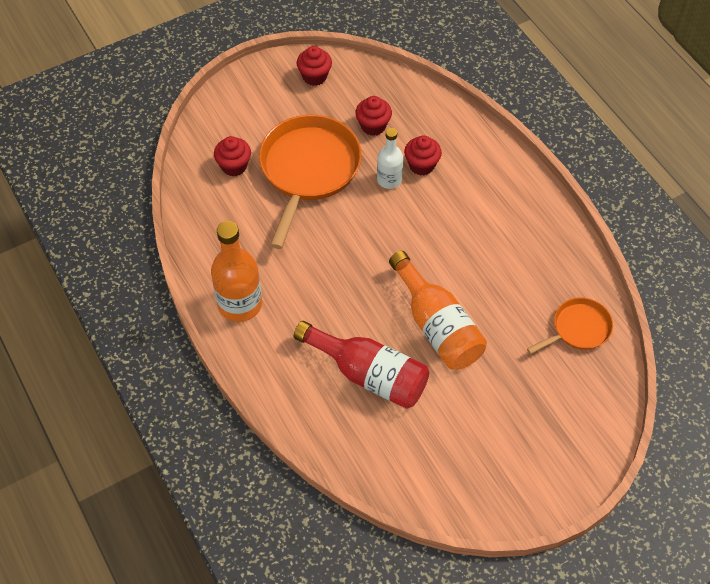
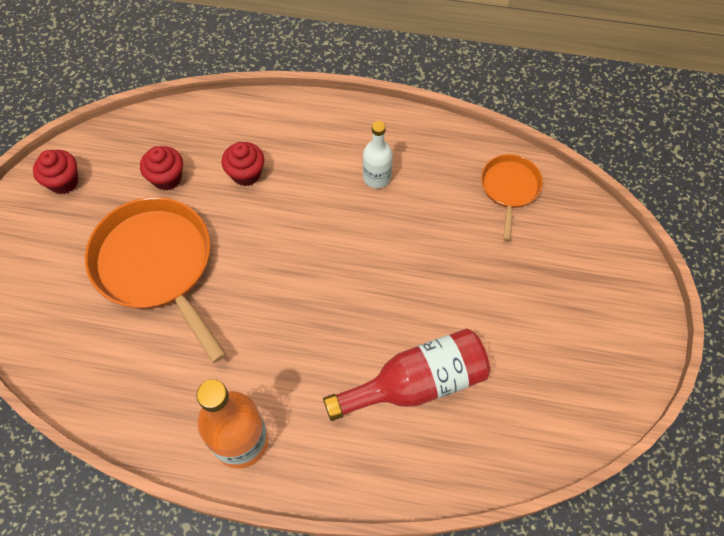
camera: 50 degrees left, 5 degrees up
(234, 166) = (84, 326): red cupcake -> none
(389, 180) = (235, 210): white bottle -> white bottle (377, 177)
(437, 326) = (416, 289): orange bottle -> none

